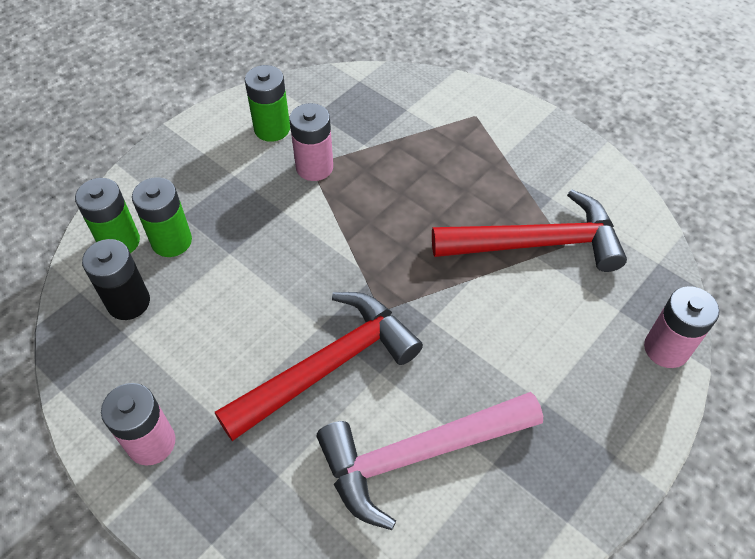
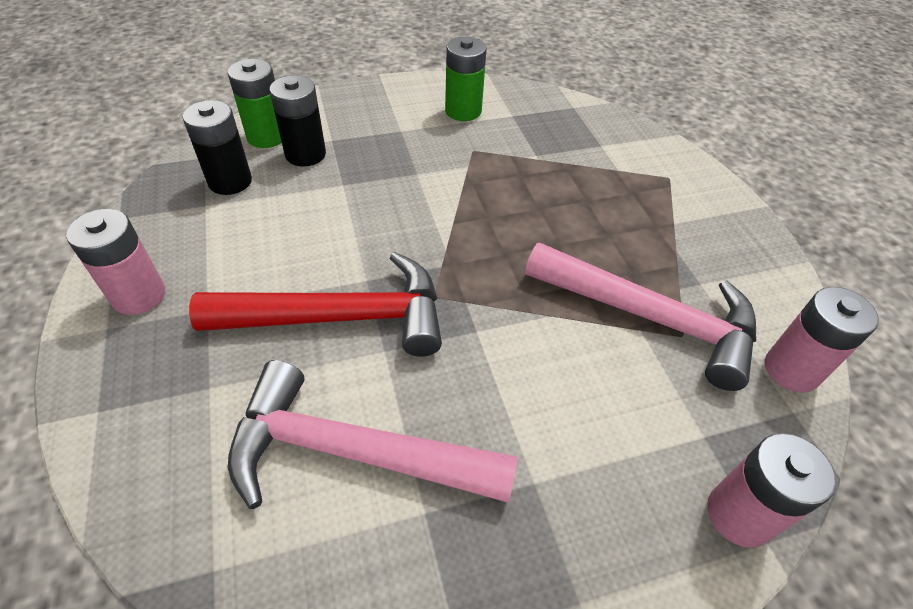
camera: 30 degrees right, 5 degrees down
(171, 241) = (305, 154): green battery -> black battery
(314, 167) = (475, 153): pink battery -> pink battery (791, 370)
(537, 243) = (651, 317): red hammer -> pink hammer

